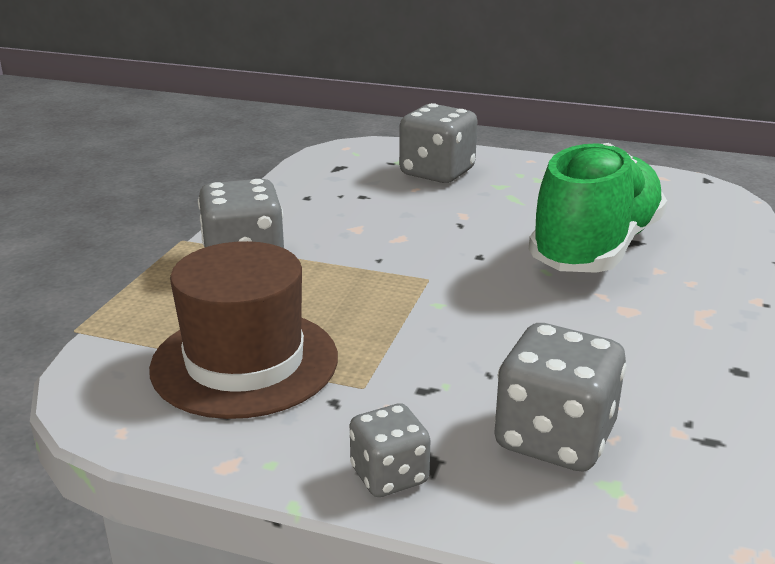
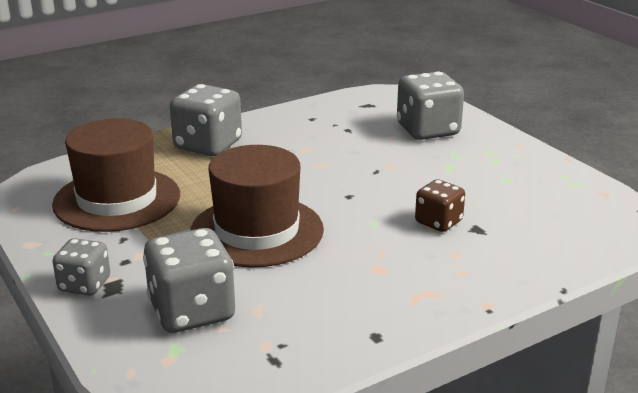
camera: 40 degrees right, 0 degrees up
(460, 326) = (257, 231): none -> brown hat
(595, 248) = (438, 222): green shoe -> brown dice

